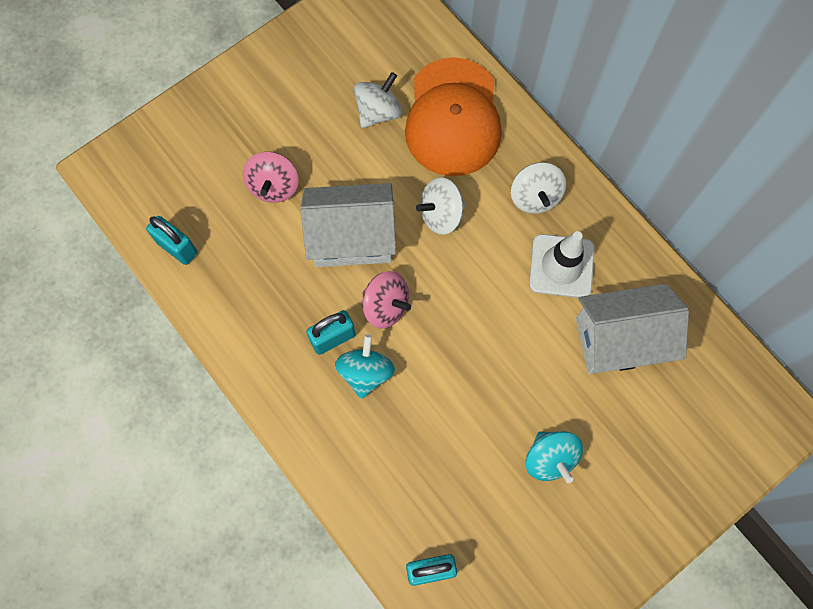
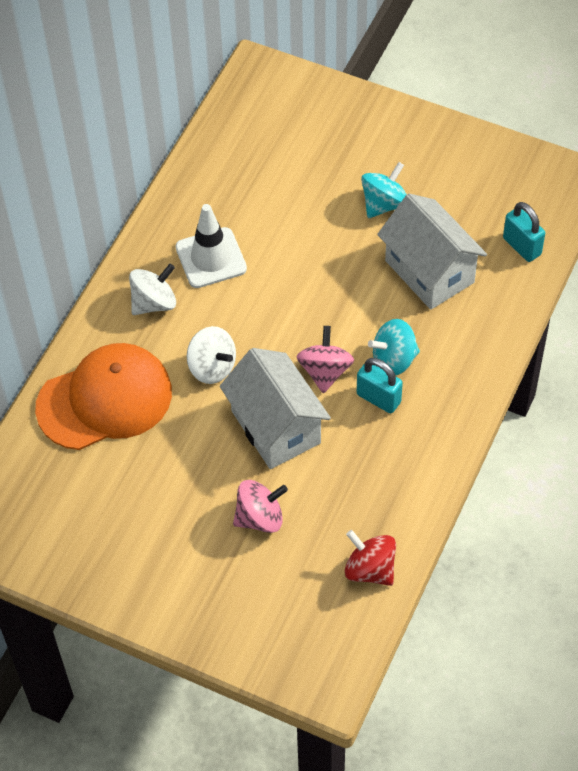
camera: 115 degrees left, 15 degrees down
(177, 247) = (370, 569): turquoise padlock -> red spinning top
(378, 112) = (131, 465): white spinning top -> none
(619, 340) = (255, 194): white house -> white house (429, 271)

